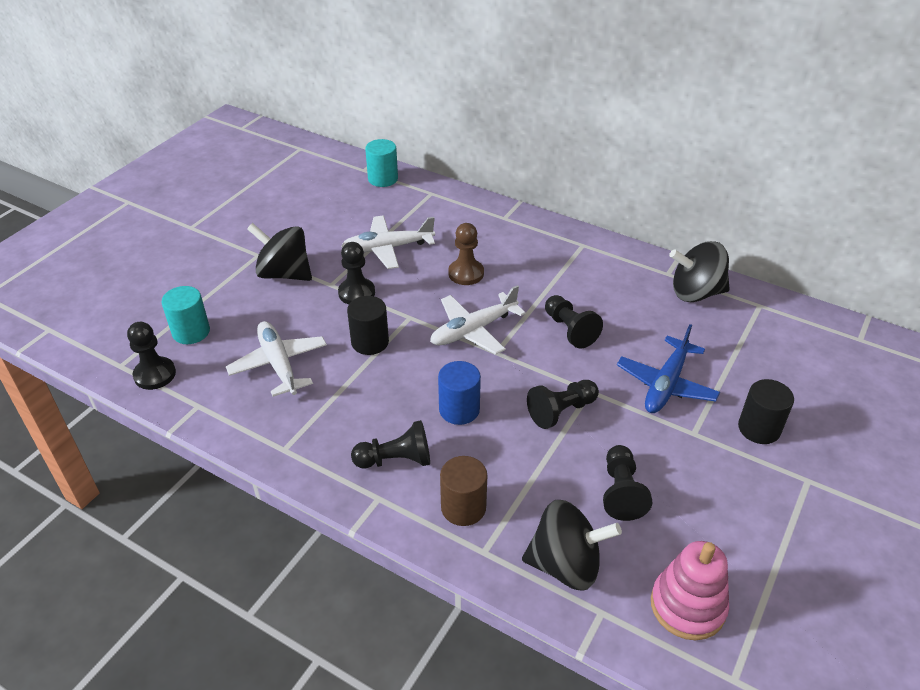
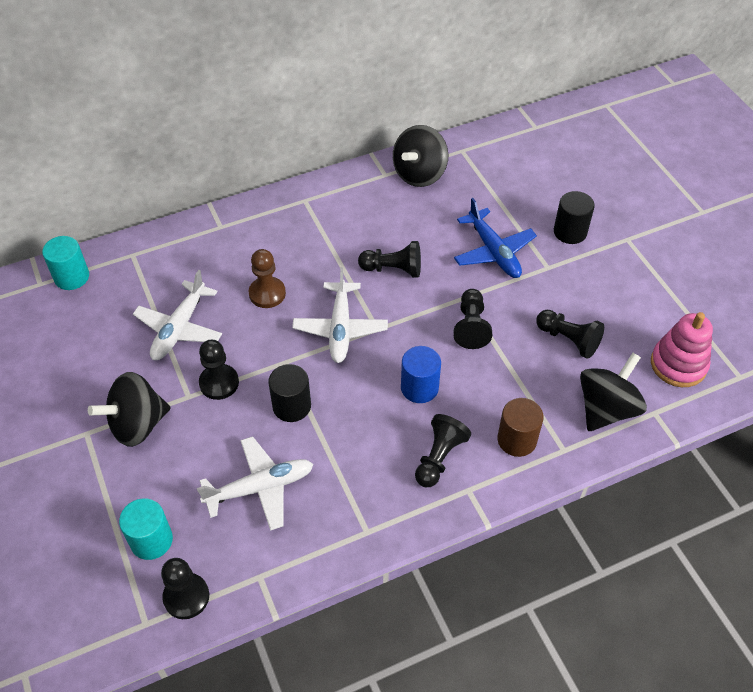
camera: 55 degrees left, 10 degrees up
(279, 364) = (260, 487): white plane -> white plane turned 150 degrees clockwise

